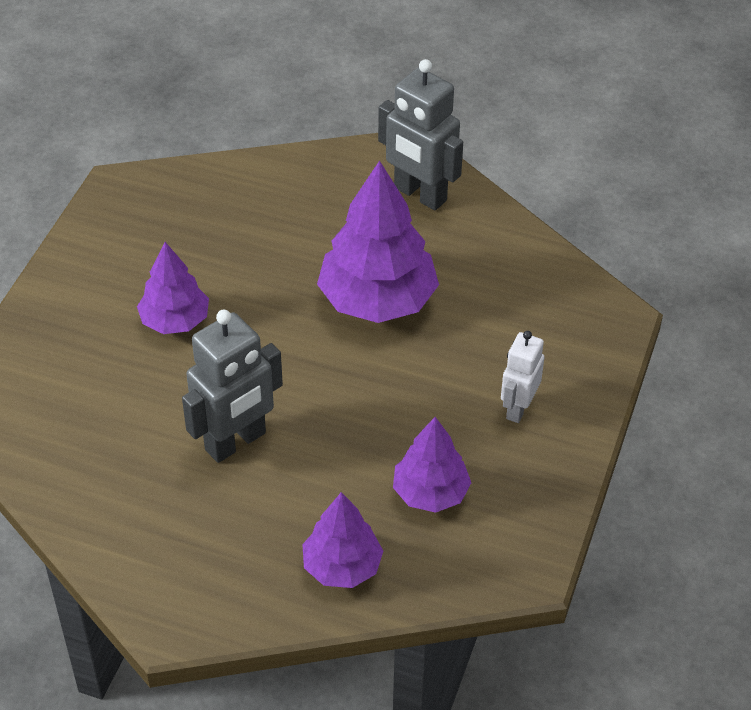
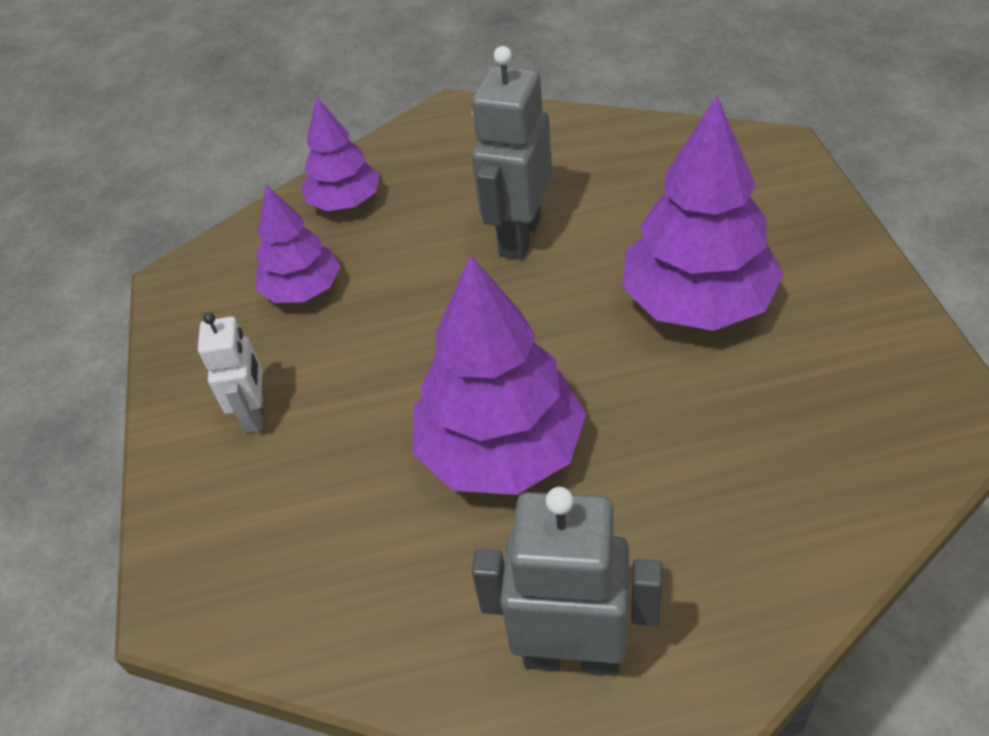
camera: 155 degrees right, 0 degrees up
(175, 321) = (697, 303): purple tree -> purple tree, size x1.69

